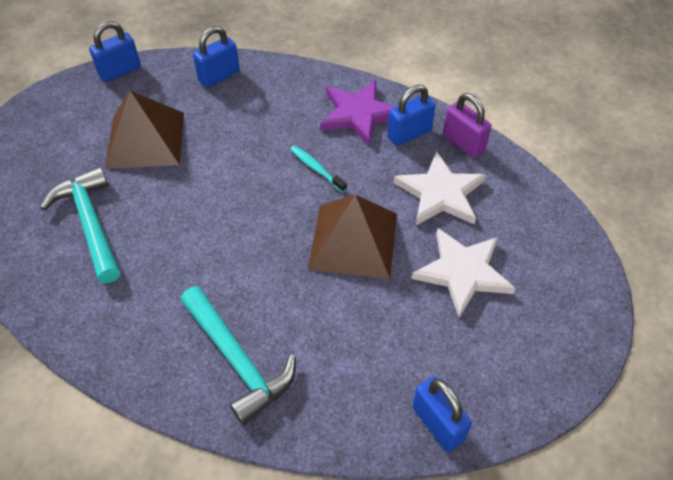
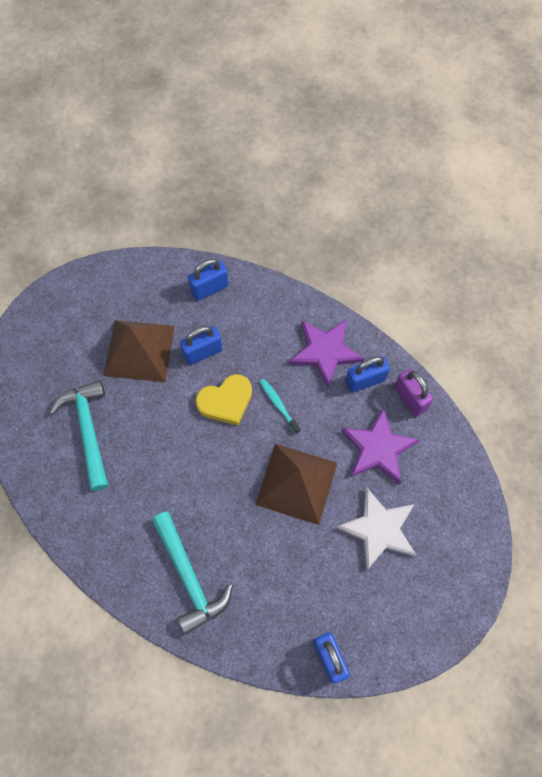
camera: 10 degrees right, 15 degrees up
(120, 71) = (124, 269): blue padlock -> blue padlock (203, 352)
(254, 173) = (226, 401): none -> yellow heart
(440, 193) = (378, 448): white star -> purple star

